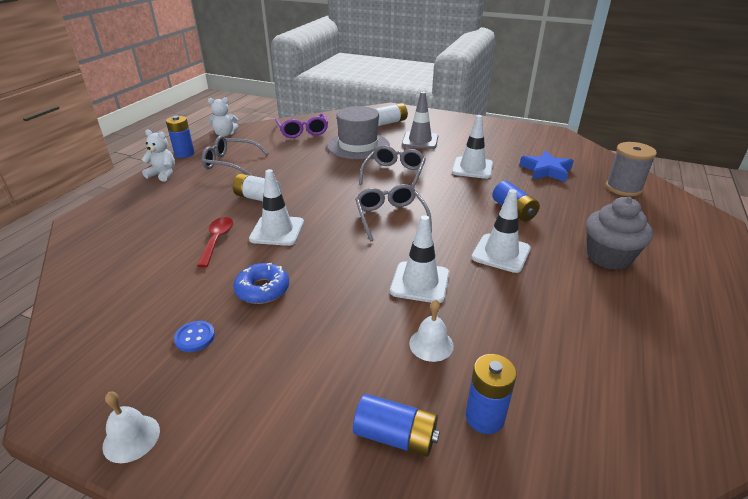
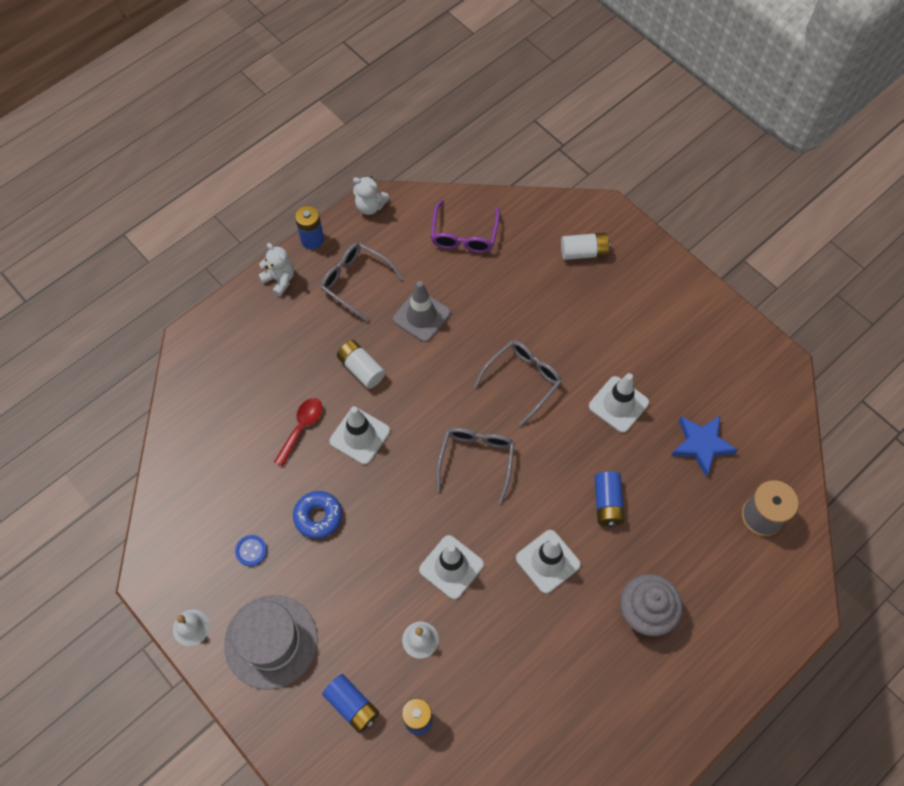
camera: 25 degrees right, 30 degrees up
(358, 145) = (514, 298): grey hat -> grey hat (271, 641)
(420, 141) = (595, 316): grey traffic cone -> grey traffic cone (421, 316)

